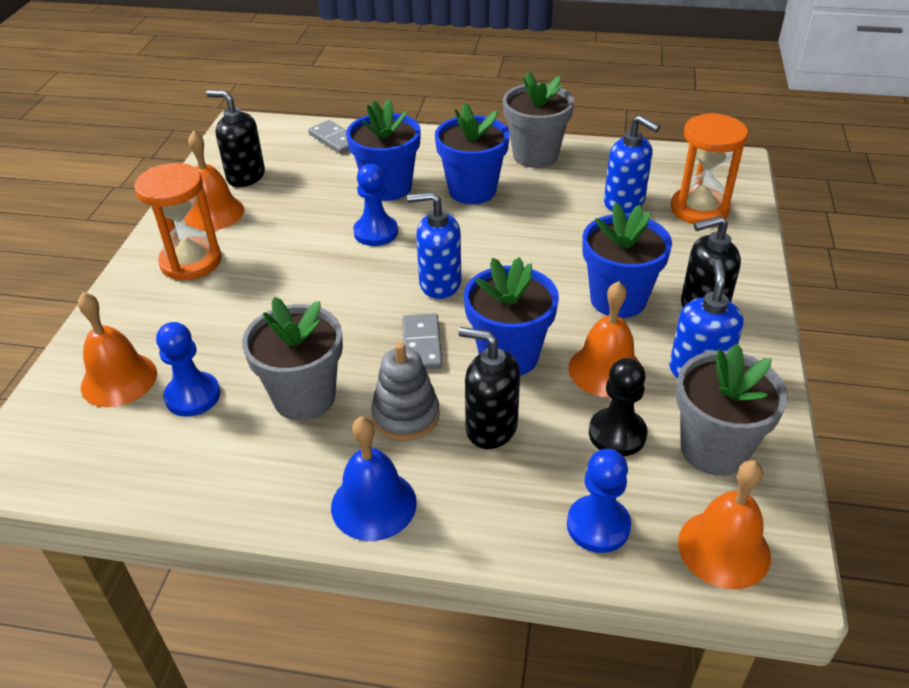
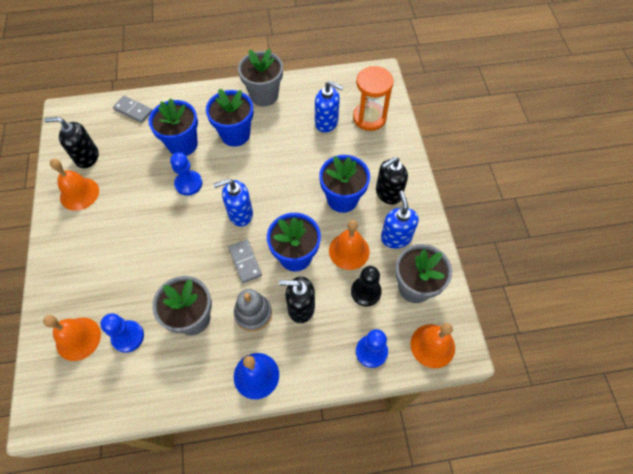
camera: 20 degrees left, 20 degrees up
(191, 261) = (82, 237): orange hourglass -> none

